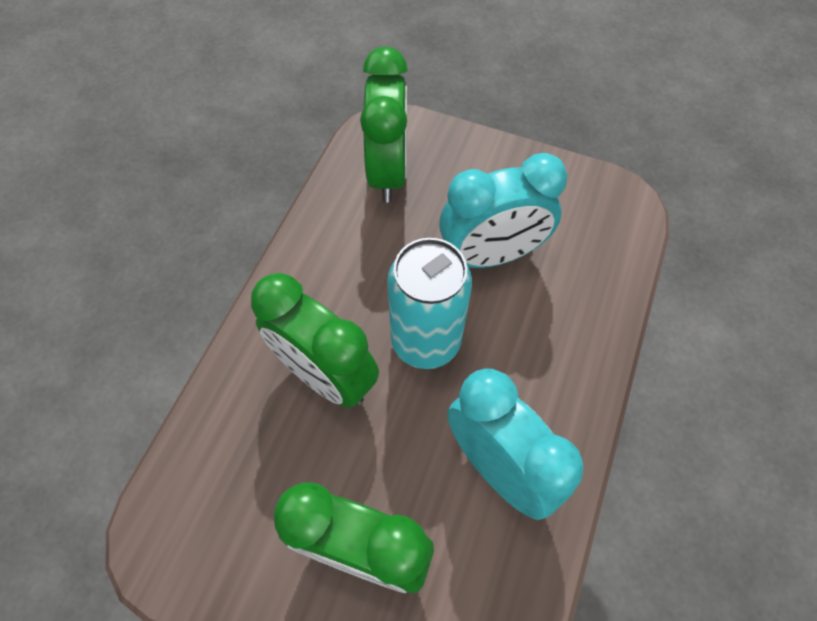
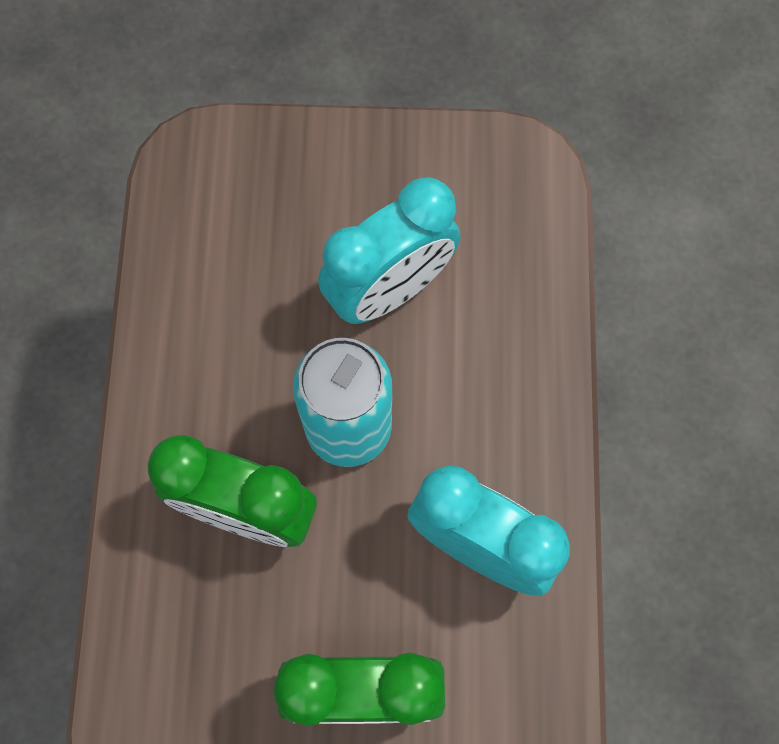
camera: 20 degrees left, 10 degrees up
(388, 172) = (221, 216): green clock -> none

